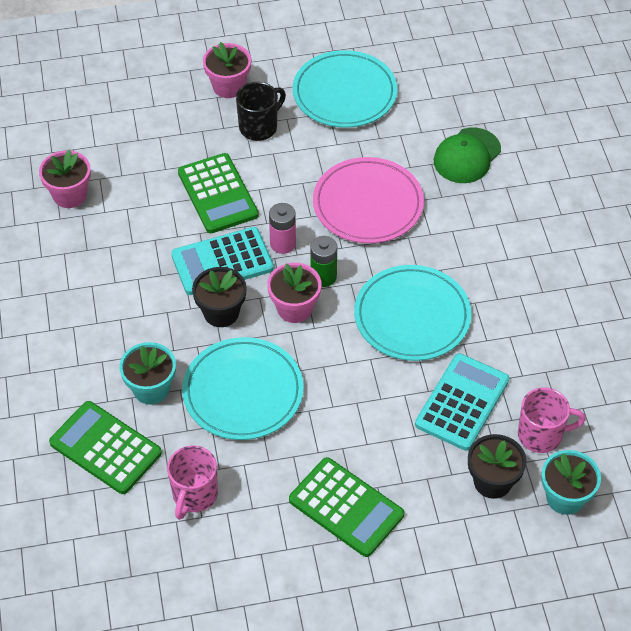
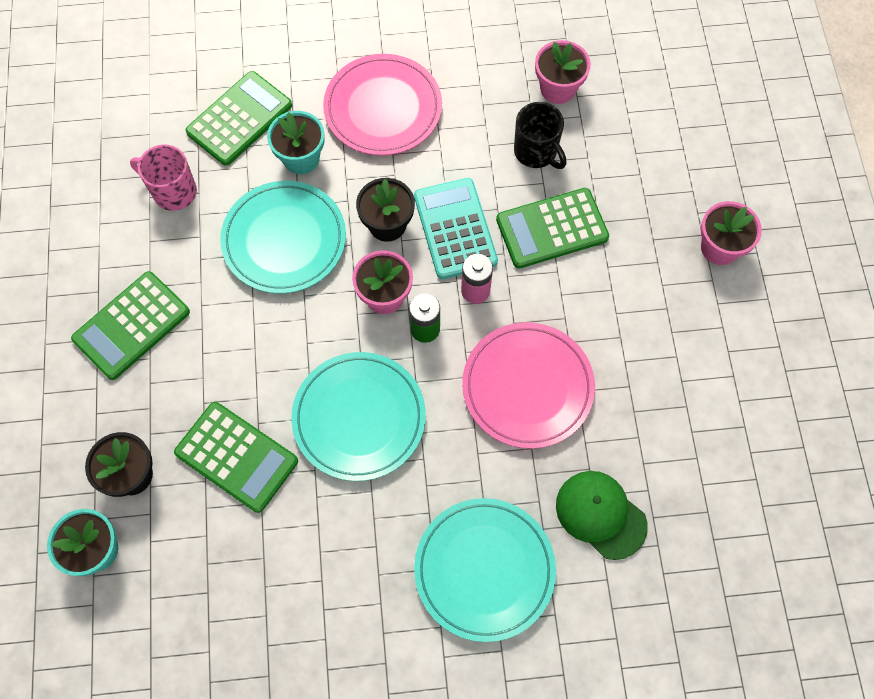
camera: 95 degrees right, 15 degrees up
(92, 327) = (383, 108): none -> pink plate
(259, 127) = (653, 277): black mug -> black mug (536, 152)
(344, 93) = (709, 378): turquoise plate -> turquoise plate (484, 569)
(462, 402) = (236, 457): turquoise calculator -> green calculator
(541, 435) = (179, 537): pink mug -> none

